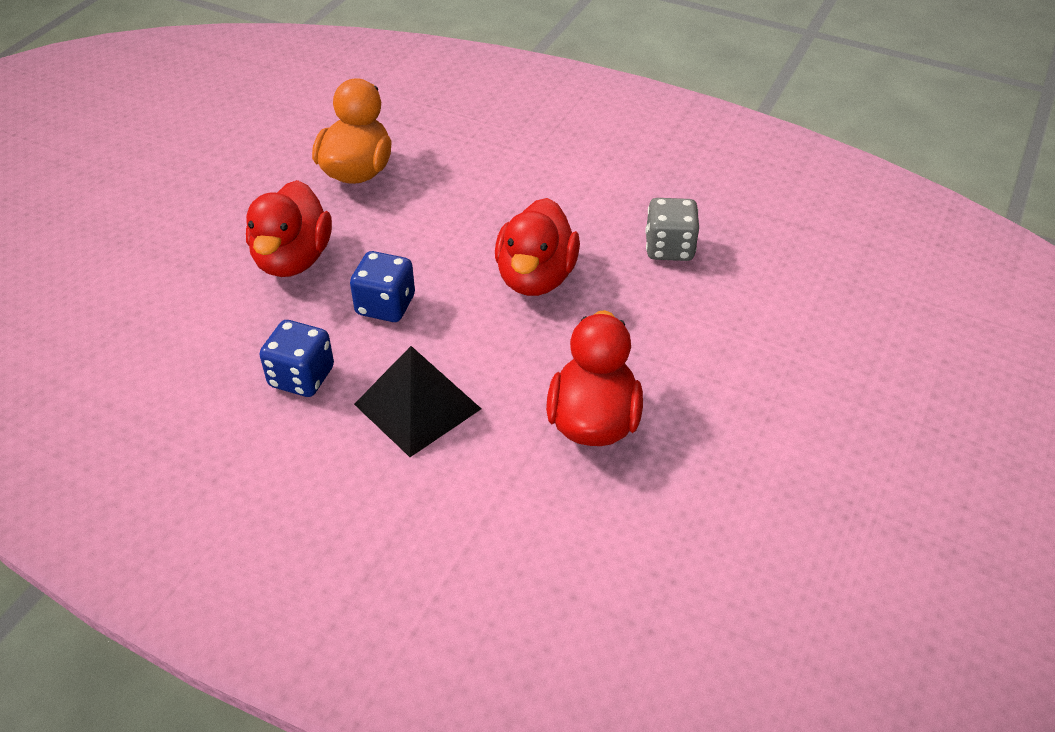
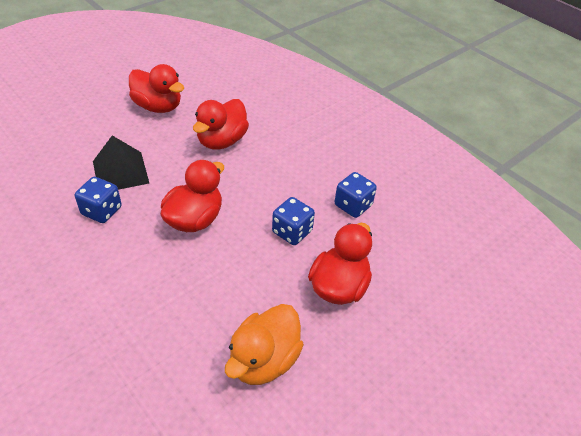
camera: 160 degrees left, 0 degrees up
(417, 406) = (299, 173): black pyramid -> black pyramid (120, 172)
(669, 248) = (101, 211): grey dice -> blue dice
(774, 454) = (158, 107): none -> red duck

